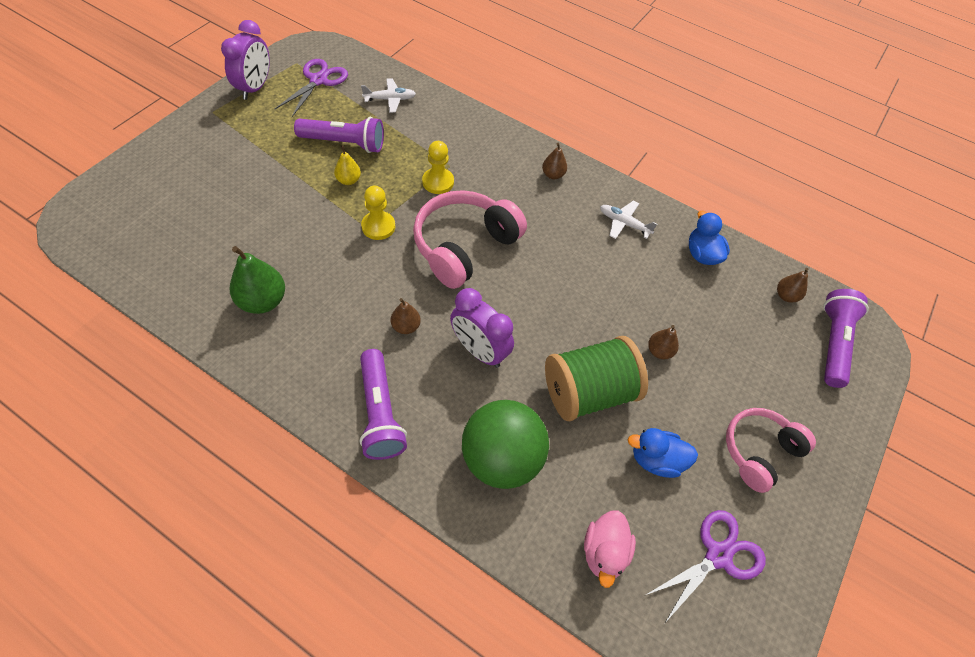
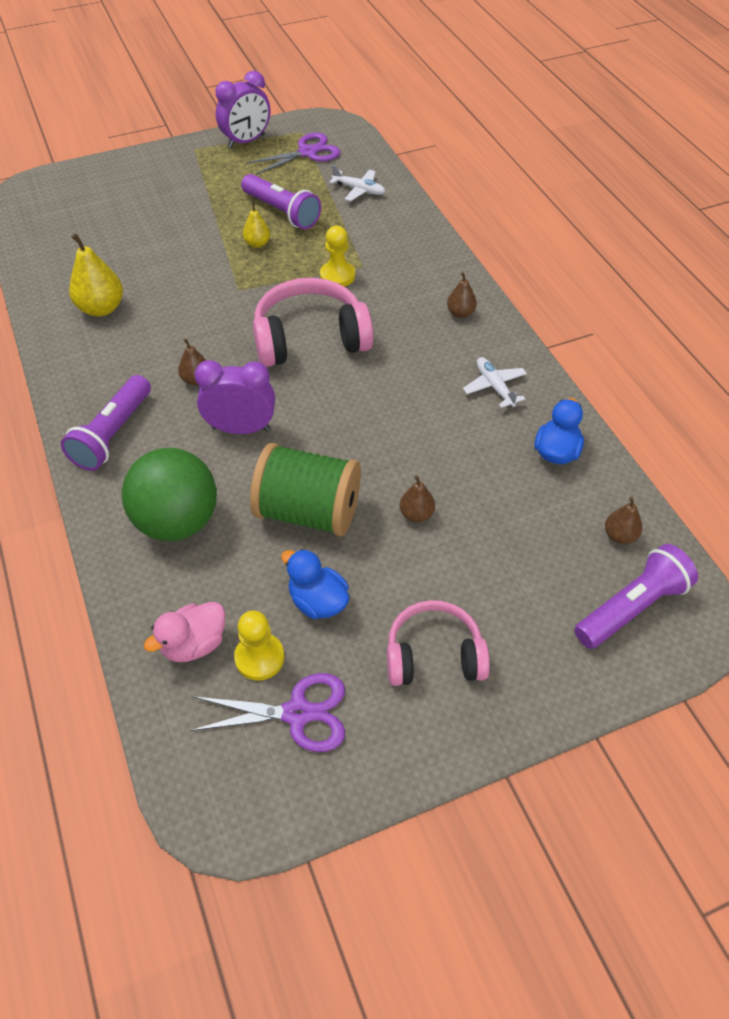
camera: 40 degrees right, 5 degrees down
(263, 301) = (101, 308): green pear -> yellow pear
(378, 226) = (248, 291): yellow pawn -> yellow pawn (259, 657)
(479, 351) = (241, 428): purple clock -> purple clock turned 105 degrees clockwise

